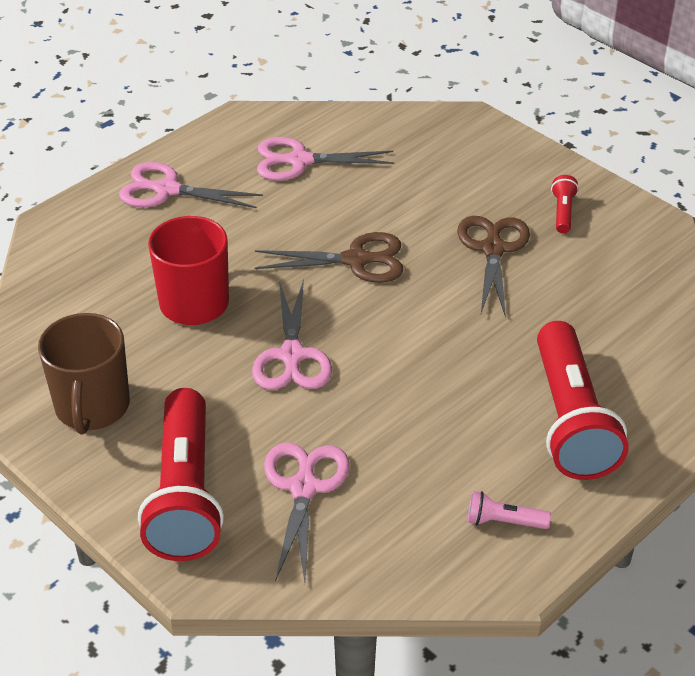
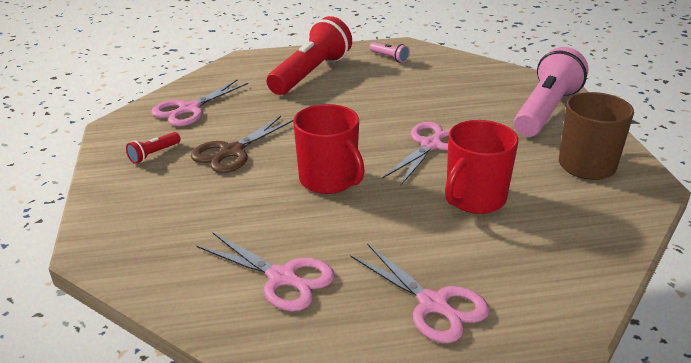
camera: 145 degrees left, 10 degrees down
(186, 494) = (545, 110): red flashlight -> pink flashlight
(304, 487) = (476, 94): pink scissors -> pink scissors (188, 109)
(357, 260) = (329, 180): brown scissors -> red mug

